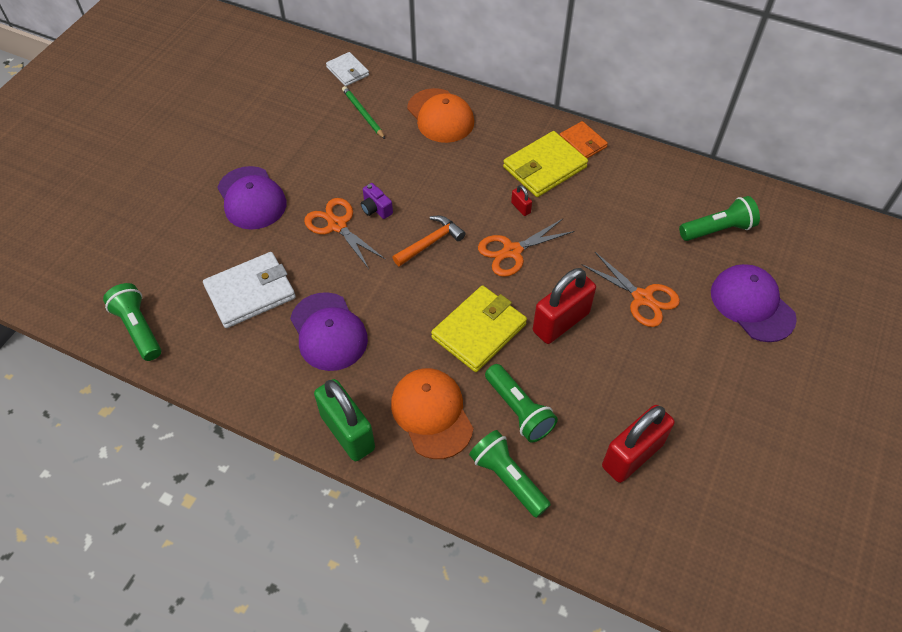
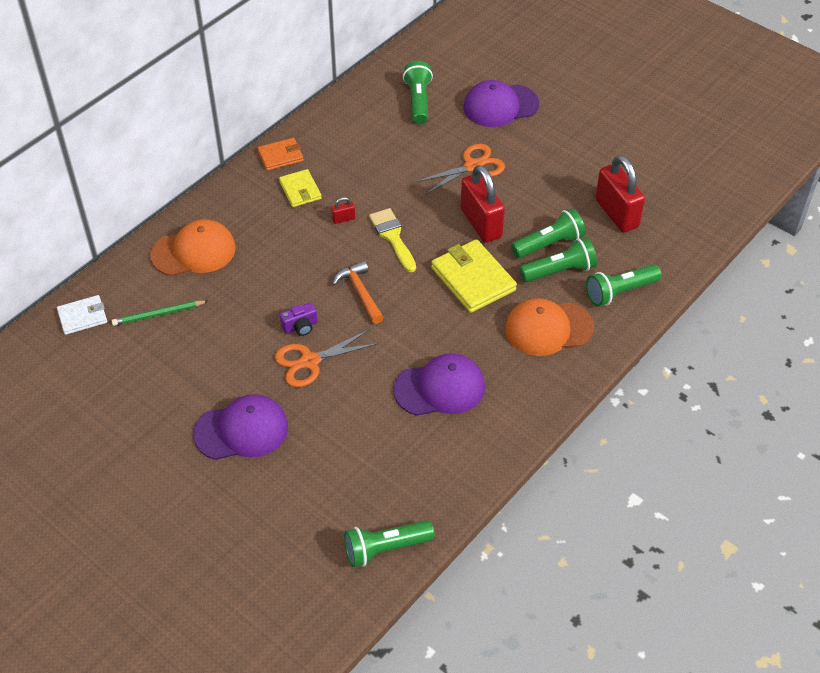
camera: 75 degrees left, 5 degrees down
(250, 292) = (371, 445): white wallet -> none
(347, 432) = (552, 390): green padlock -> none
(512, 251) = (392, 237): orange scissors -> yellow brush
(545, 167) = (300, 190): yellow wallet -> yellow wallet, size x0.59
(555, 392) = (549, 244): none -> green flashlight

